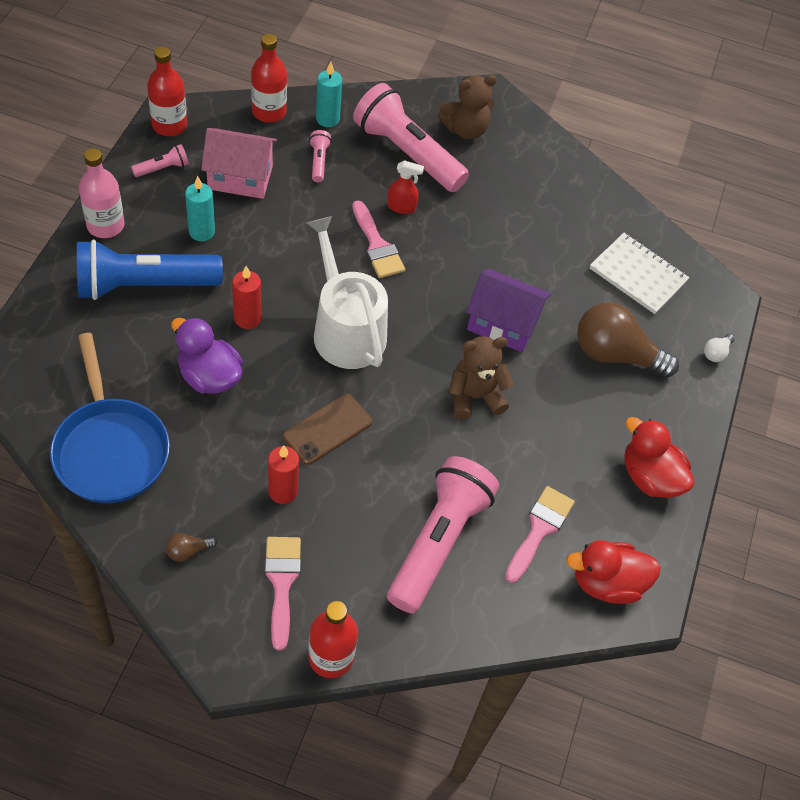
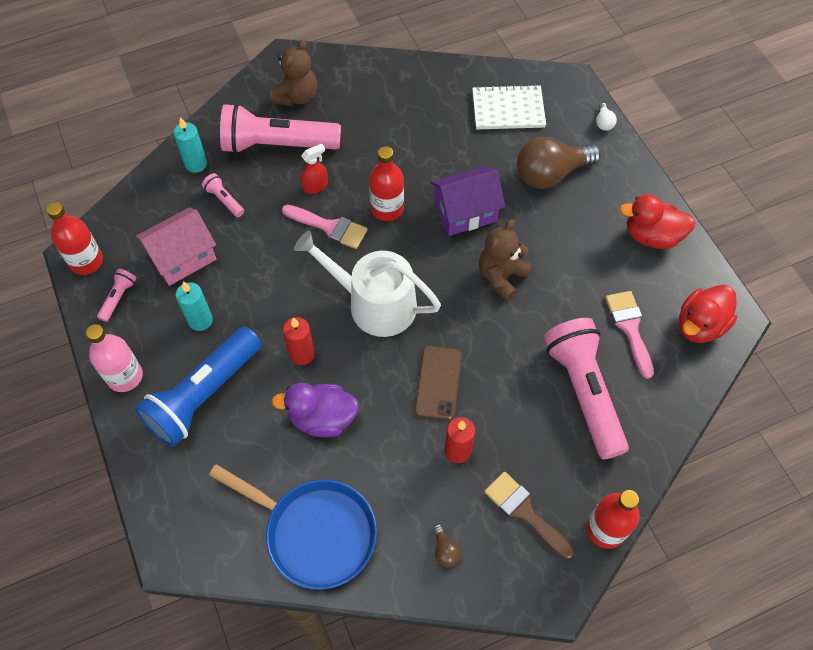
camera: 35 degrees left, 5 degrees up
(188, 551) = (445, 550): brown light bulb -> brown light bulb turned 45 degrees counterclockwise
(269, 112) = (148, 192): red bottle -> red bottle (387, 209)
(282, 583) = (524, 512): pink brush -> brown brush

